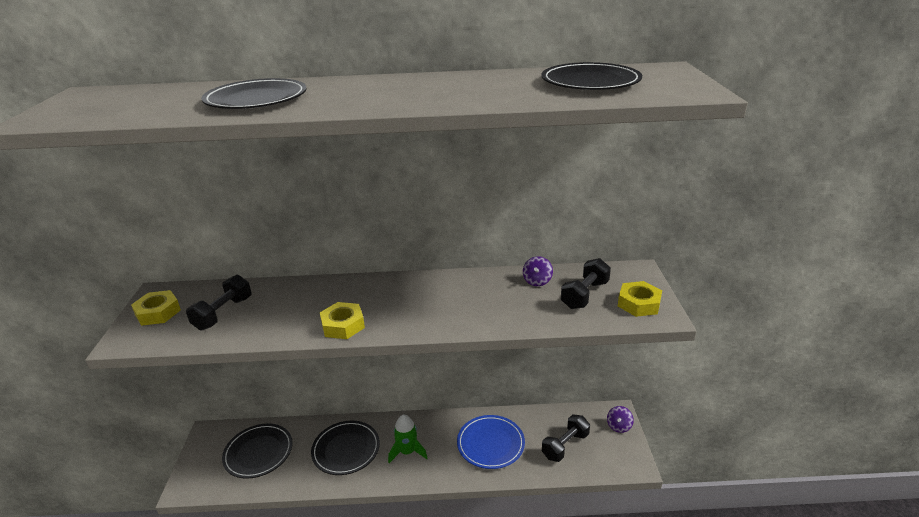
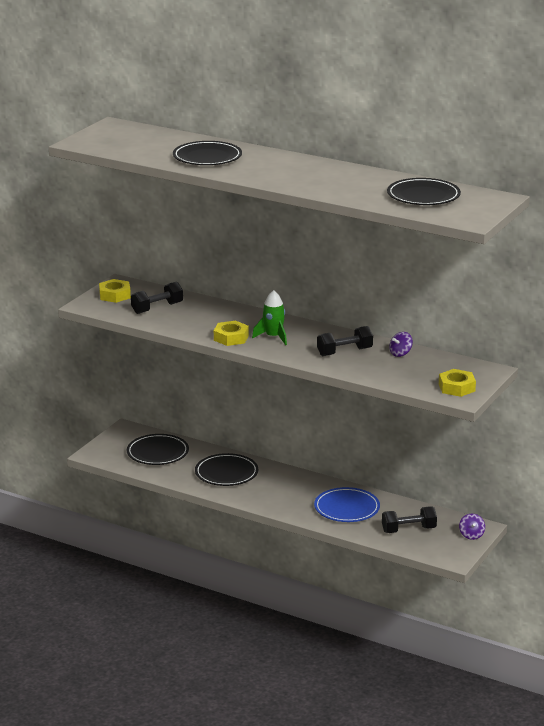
camera: 30 degrees right, 5 degrees down
(407, 451) = (274, 490): green rocket -> green rocket (273, 337)
(584, 295) = (424, 371): black dumbbell -> black dumbbell (344, 352)
(619, 426) = (471, 535): purple spinning top -> purple spinning top turned 60 degrees counterclockwise

